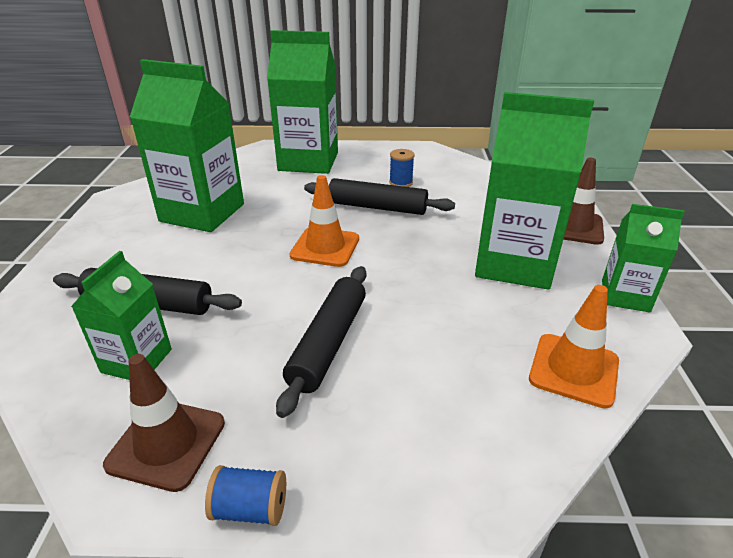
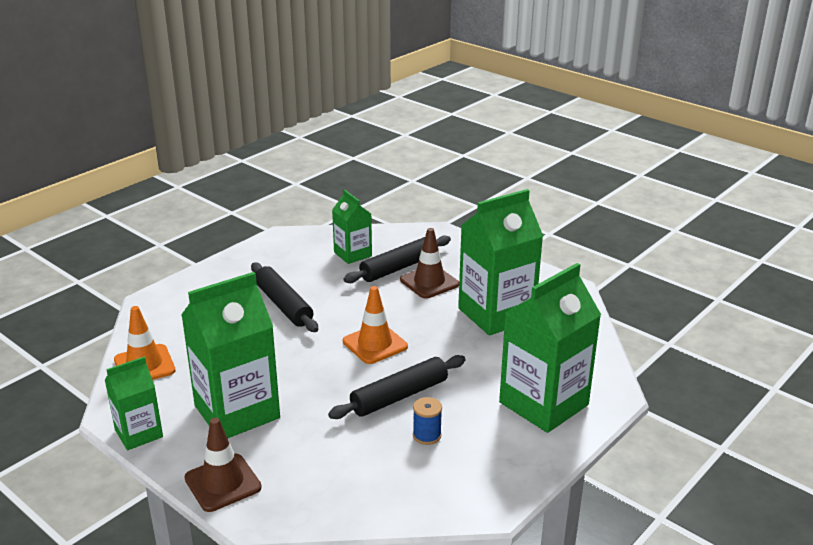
camera: 130 degrees right, 5 degrees down
(167, 443) = (289, 249): brown traffic cone -> brown traffic cone (429, 282)
(250, 508) = (231, 256): blue spool -> none

